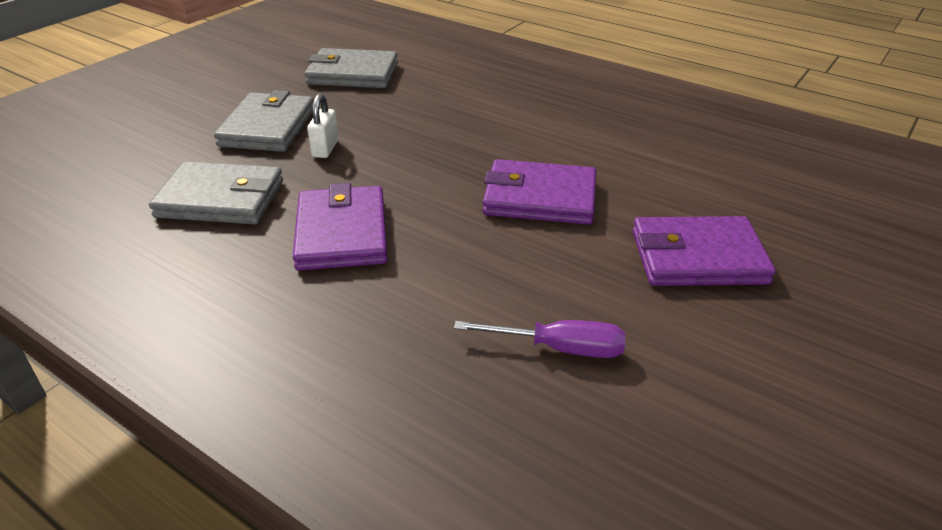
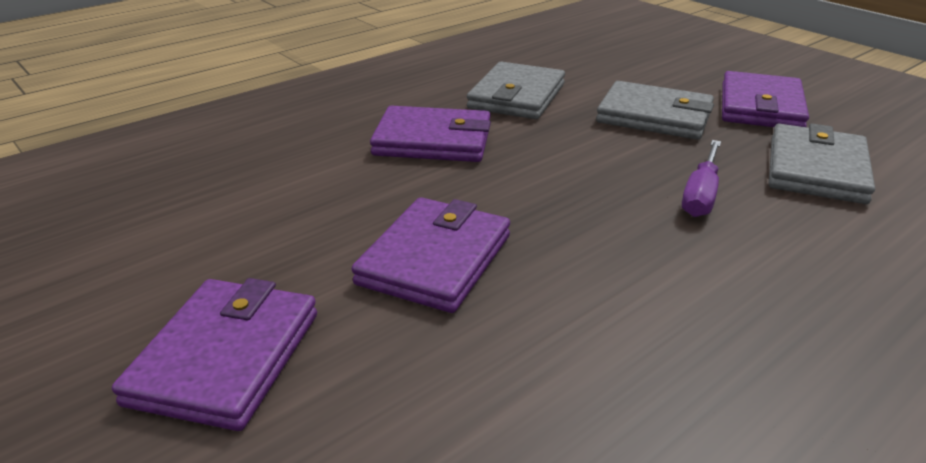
camera: 105 degrees right, 5 degrees down
(243, 86) = (761, 107): none -> purple wallet
(325, 148) = (599, 142): white padlock -> none
(559, 348) = (187, 220): purple screwdriver -> purple screwdriver (701, 195)

